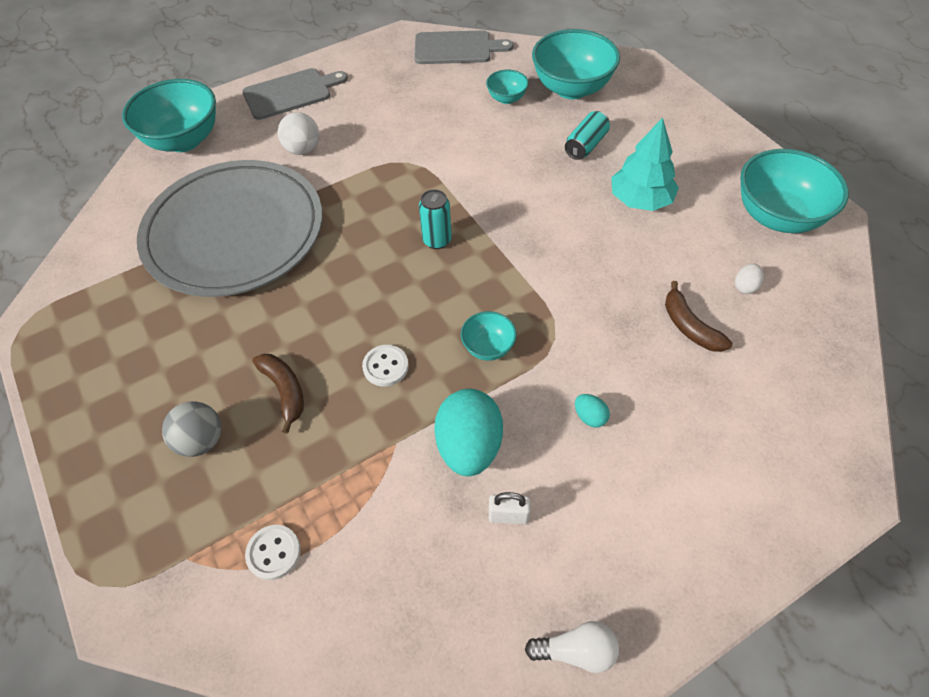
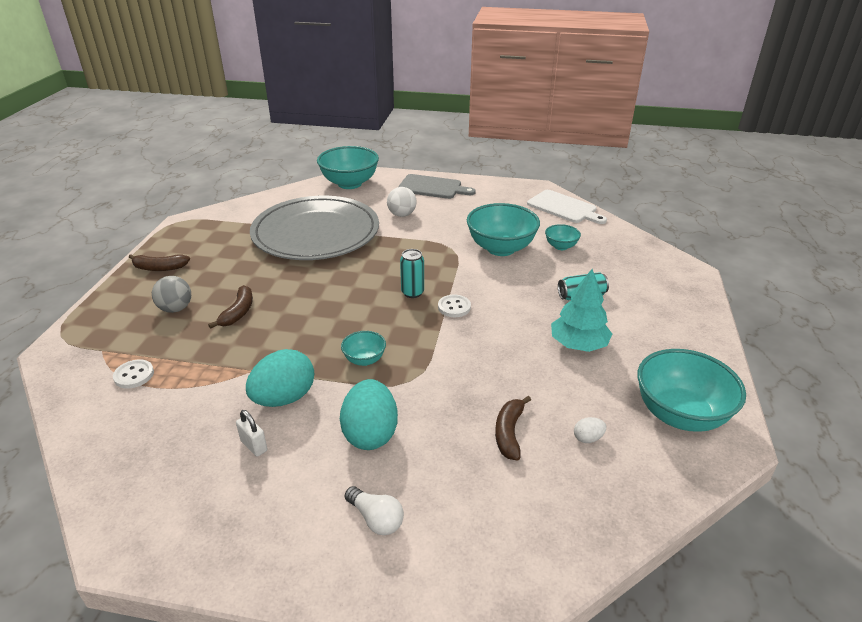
camera: 40 degrees right, 20 degrees down
(96, 406) = (159, 268): none -> brown banana
(385, 366) = (299, 333): white button -> white button (454, 307)
(456, 48) = (564, 208): grey cutting board -> white cutting board
(571, 88) = (616, 262): turquoise bowl -> turquoise bowl (501, 248)
(576, 651) = (188, 539): white light bulb -> white light bulb (376, 519)
(590, 417) = (370, 433): turquoise egg -> turquoise egg, size x2.29

